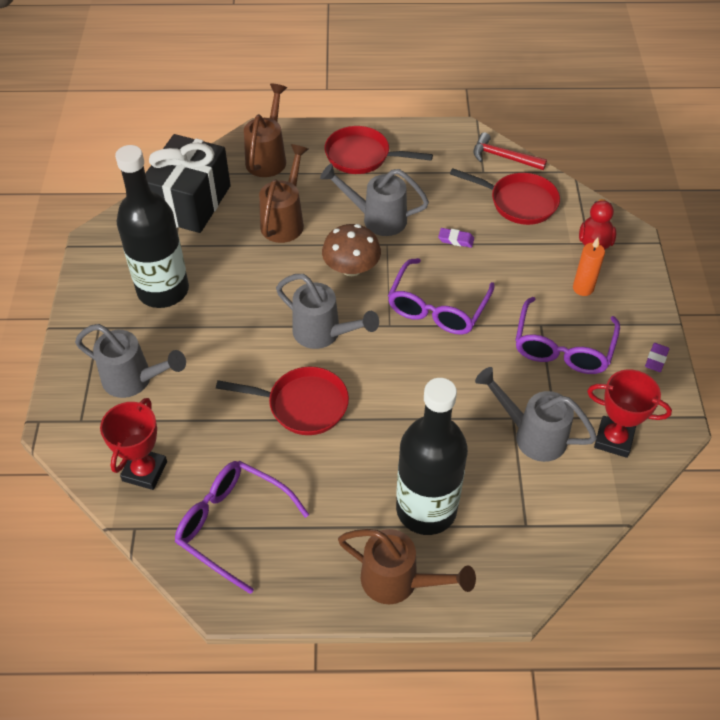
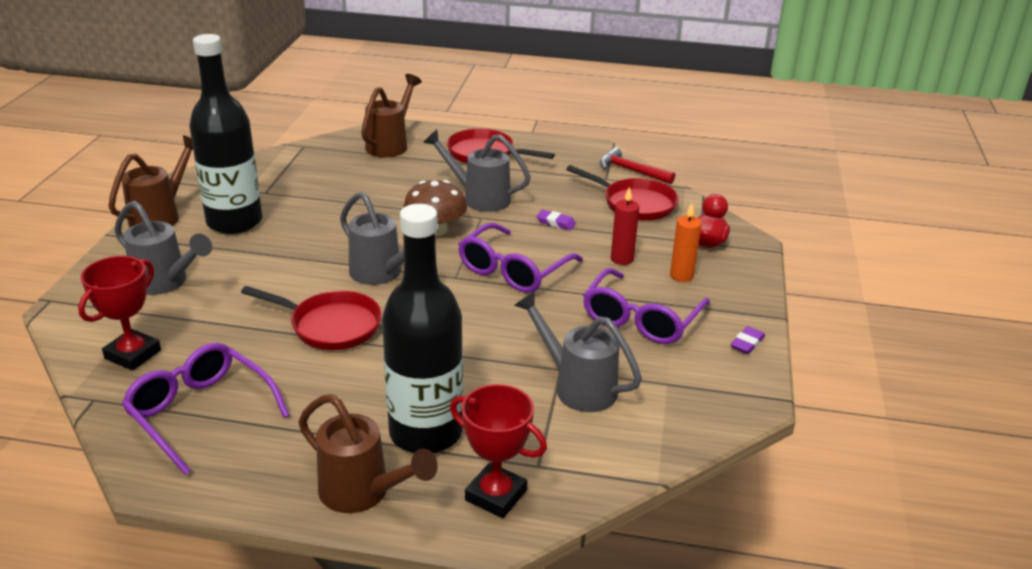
camera: 10 degrees right, 20 degrees down
(190, 202) = (297, 165): black gift -> none
(285, 220) = (384, 188): brown watering can -> brown watering can (161, 216)
(527, 276) = (622, 259): none -> red candle
(613, 439) = (673, 404): red trophy -> red trophy (496, 495)

